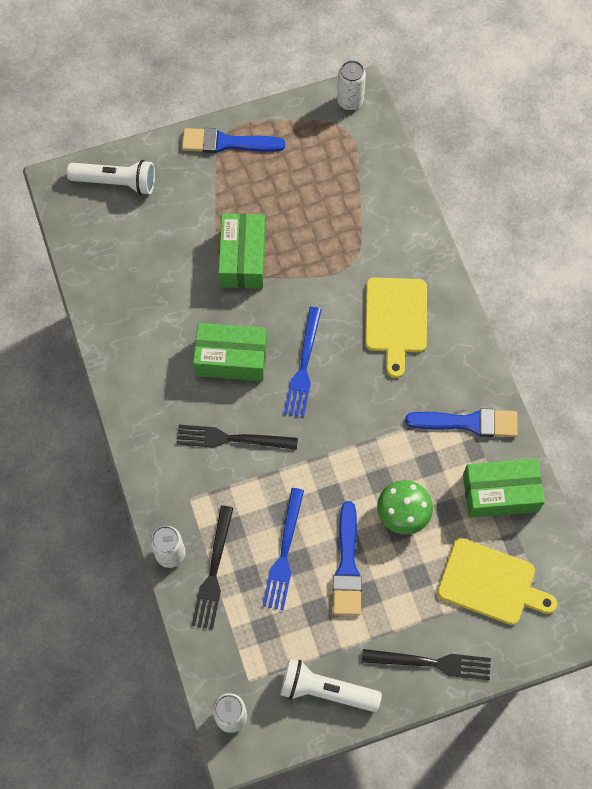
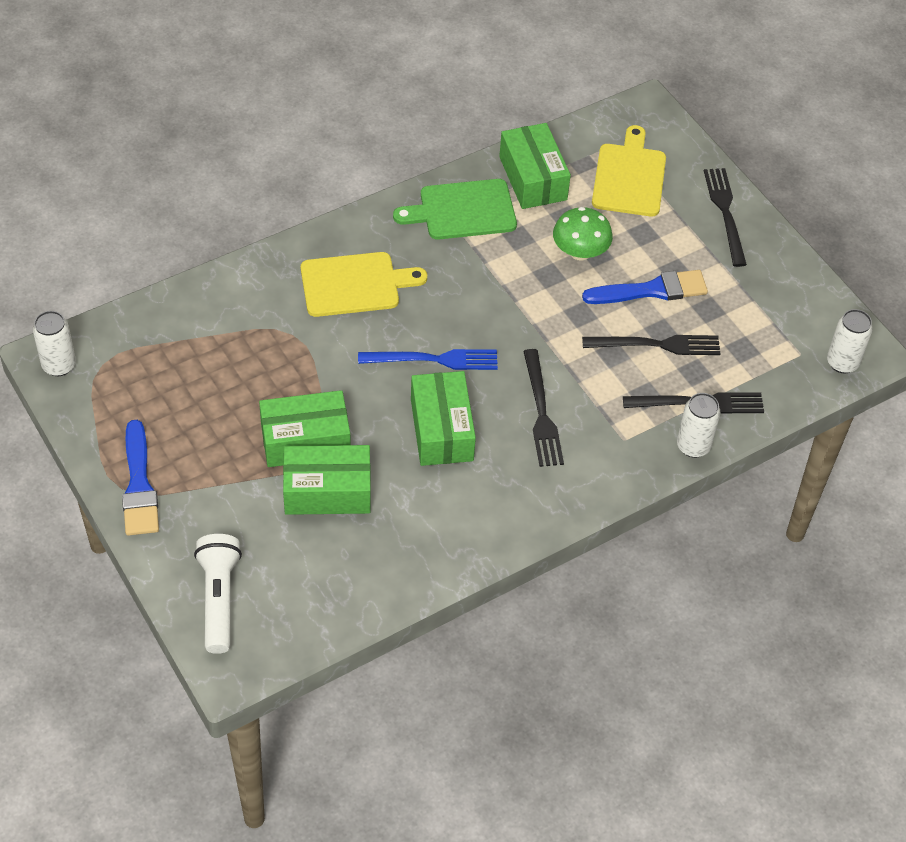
camera: 105 degrees left, 15 degrees down
(192, 266) = (327, 491): none -> green box
(284, 553) = (656, 345): blue fork -> black fork
(326, 690) = (784, 290): white flashlight -> none
(468, 423) = (462, 210): blue brush -> green cutting board

